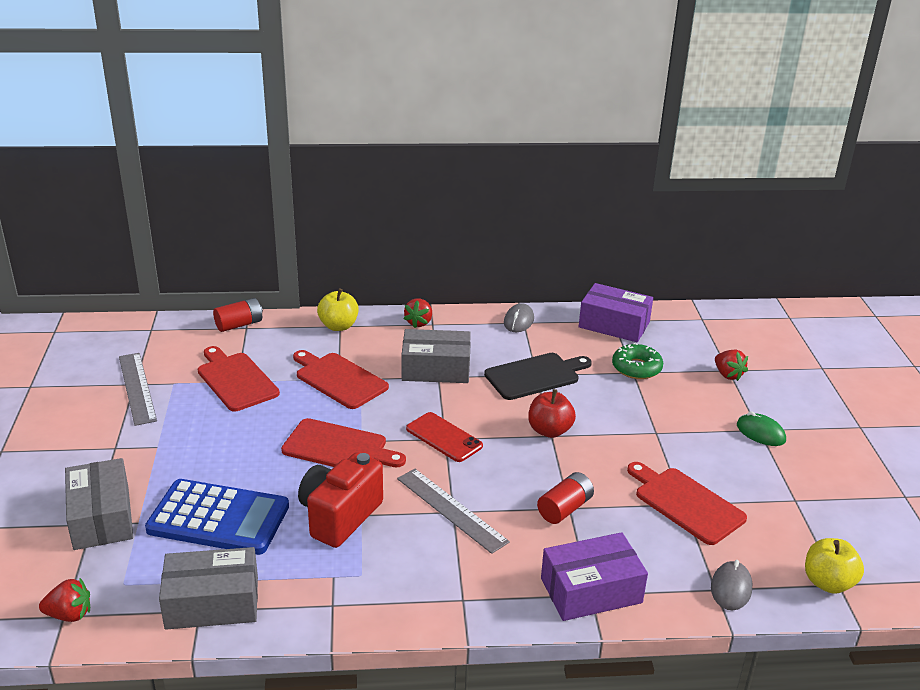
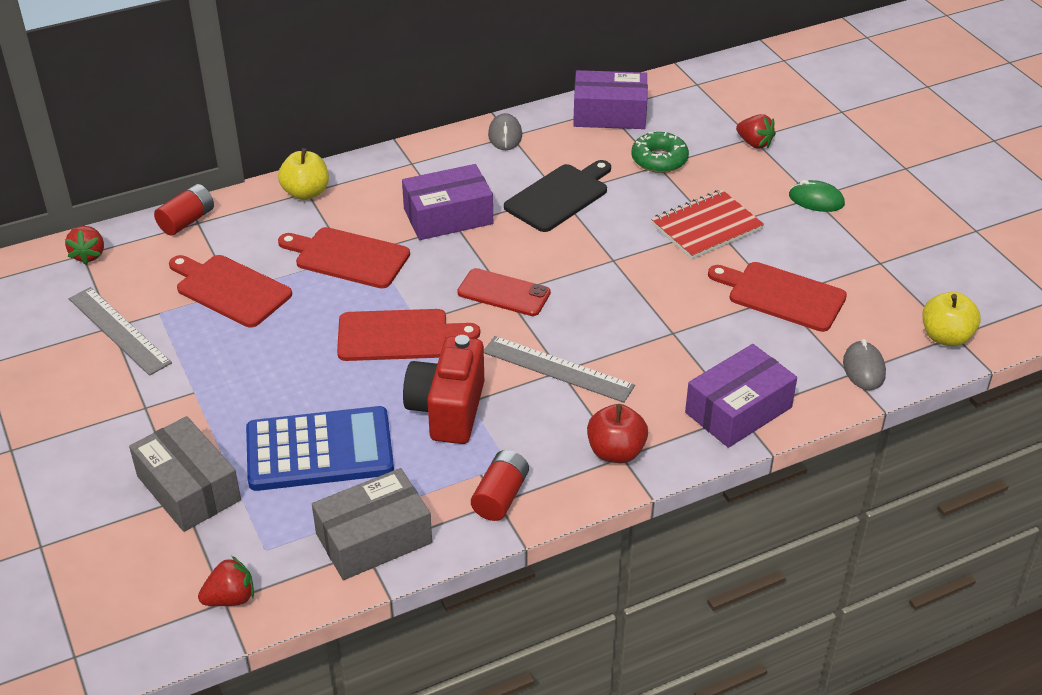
camera: 20 degrees left, 10 degrees up
(419, 322) = (395, 165): red strawberry -> red strawberry (89, 255)
(436, 369) = (448, 216): grey box -> purple box
(549, 430) = (608, 255): red apple -> red apple (616, 452)
(565, 508) = (669, 335): red battery -> red battery (500, 496)
(648, 430) = (706, 227): none -> red notebook

